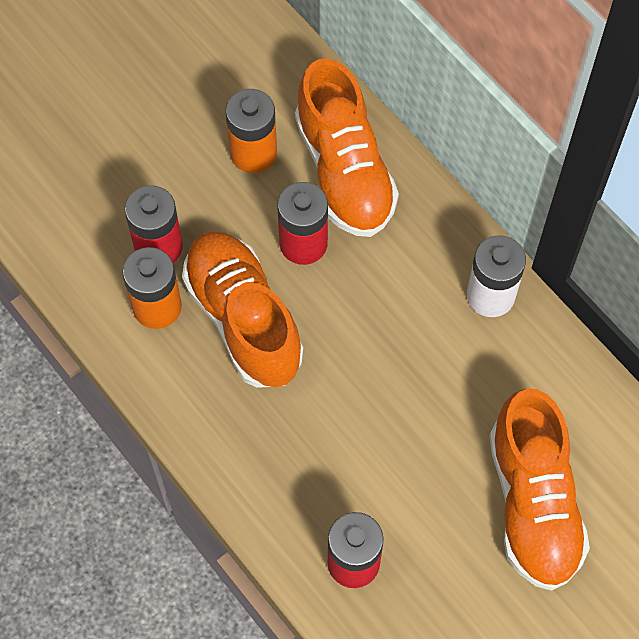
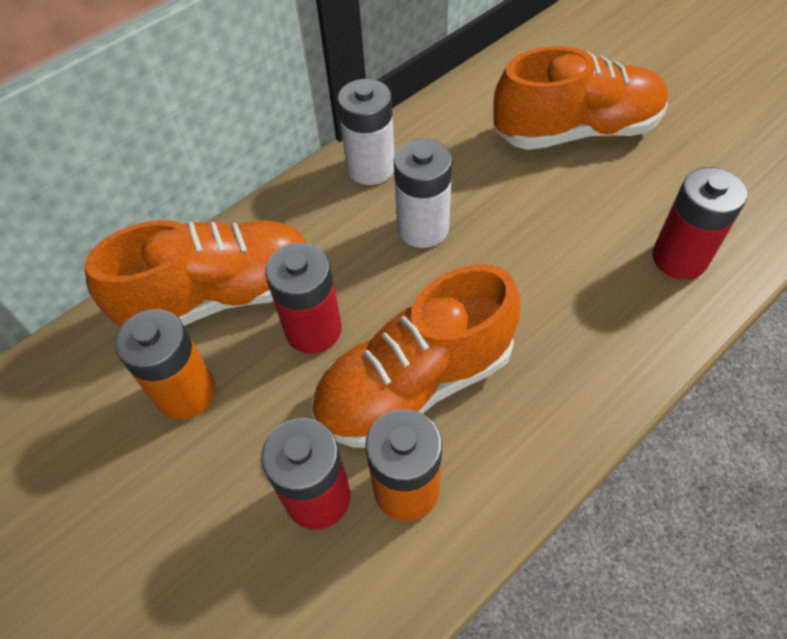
camera: 90 degrees left, 10 degrees down
(408, 337) = (423, 228): none -> white battery

